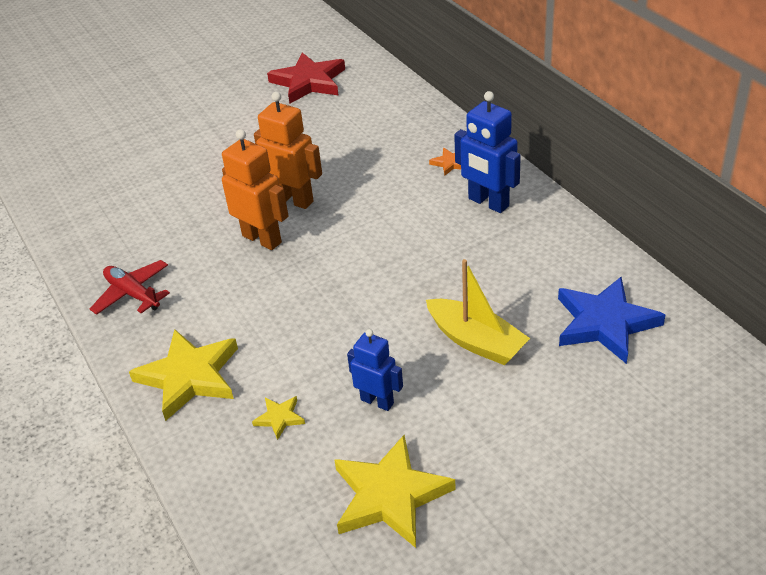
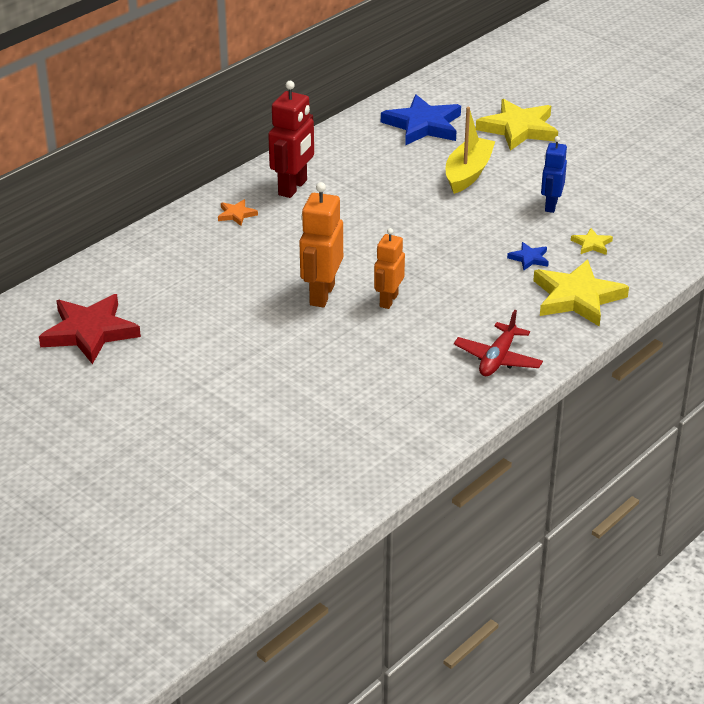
camera: 110 degrees left, 5 degrees down
(262, 239) = (388, 300): orange robot -> orange robot, size x0.66
(279, 355) = (529, 258): none -> blue star
(390, 495) = (628, 187): yellow star -> yellow star (518, 129)
(488, 203) = (293, 188): blue robot -> red robot

